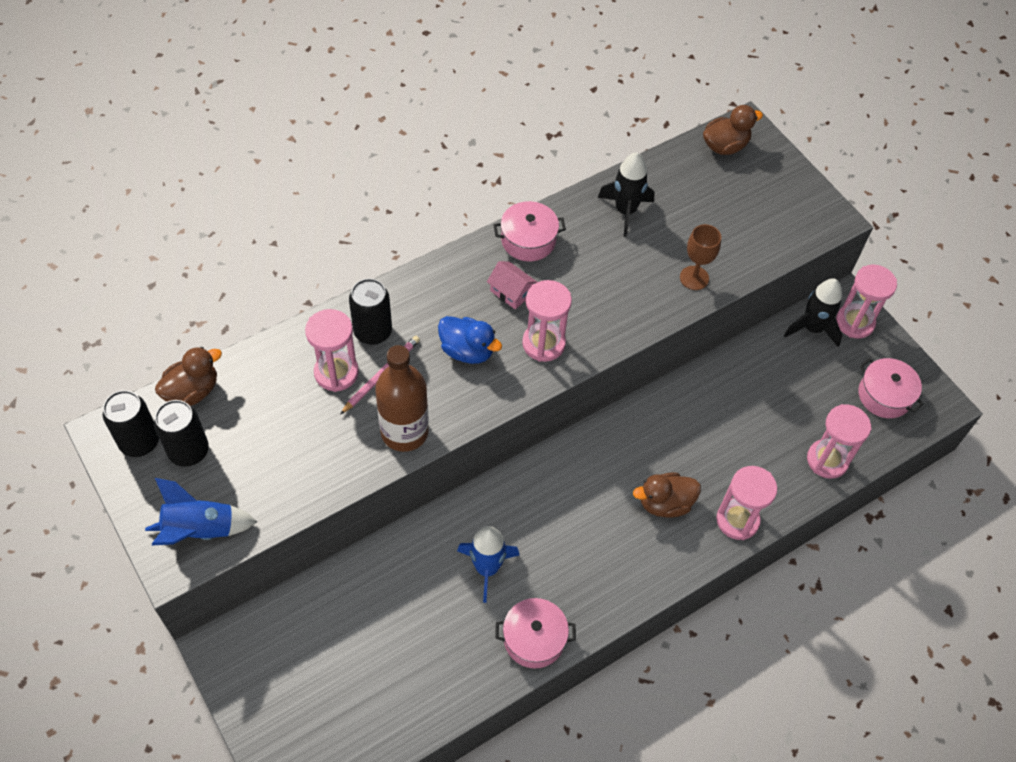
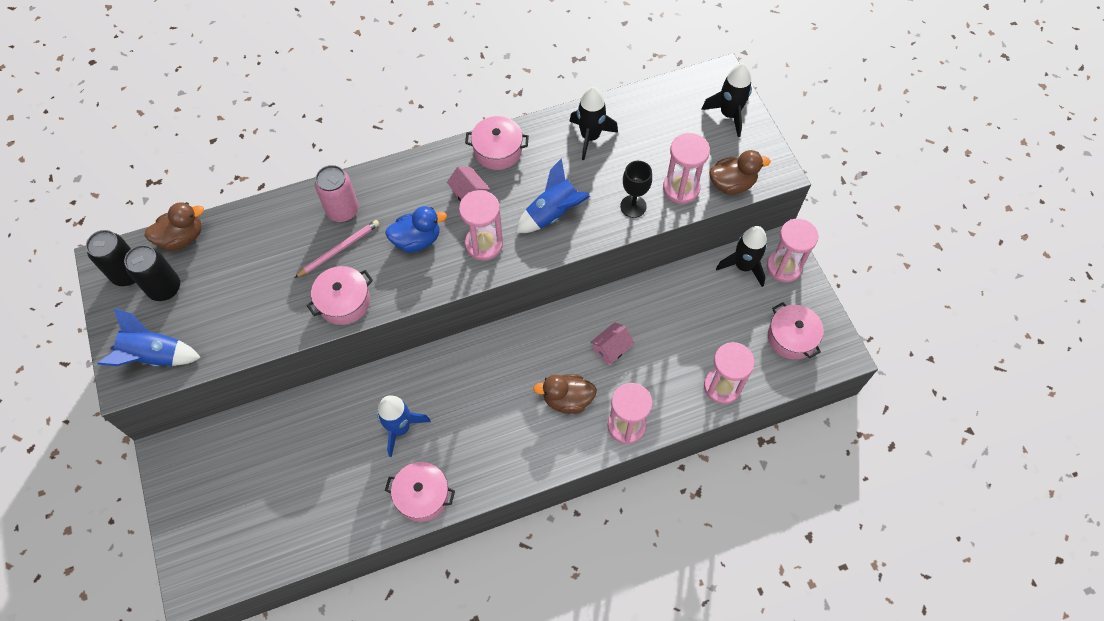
camera: 15 degrees right, 5 degrees up
(336, 372) = (302, 241): pink hourglass -> pink hourglass (681, 188)
(373, 332) = (343, 211): black can -> pink can
(404, 432) = (344, 302): brown bottle -> pink pot
(467, 351) = (417, 240): blue duck -> blue duck turned 60 degrees counterclockwise
(609, 299) = (552, 214): none -> blue rocket
(694, 278) = (633, 206): brown goblet -> black goblet
(697, 440) = (611, 348): none -> pink house
(725, 146) = (697, 91): brown duck -> brown duck (732, 184)
(766, 166) = (729, 114): none -> black rocket

